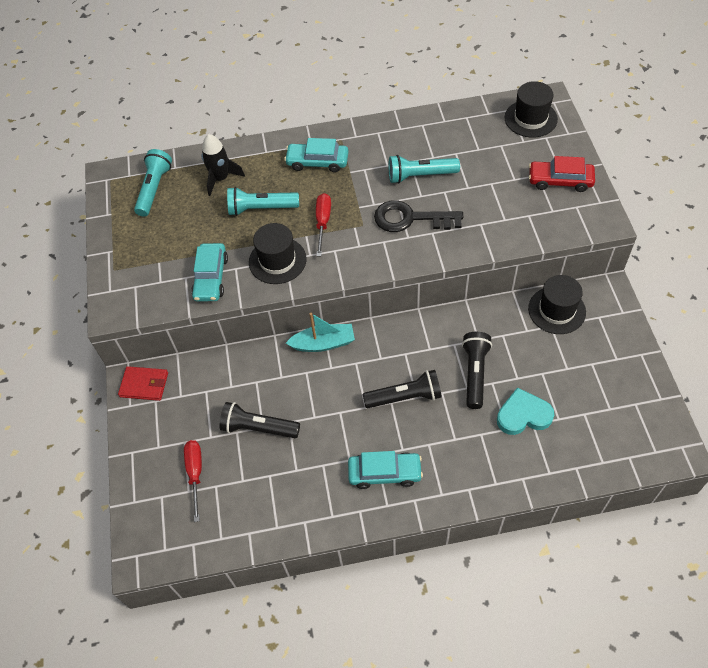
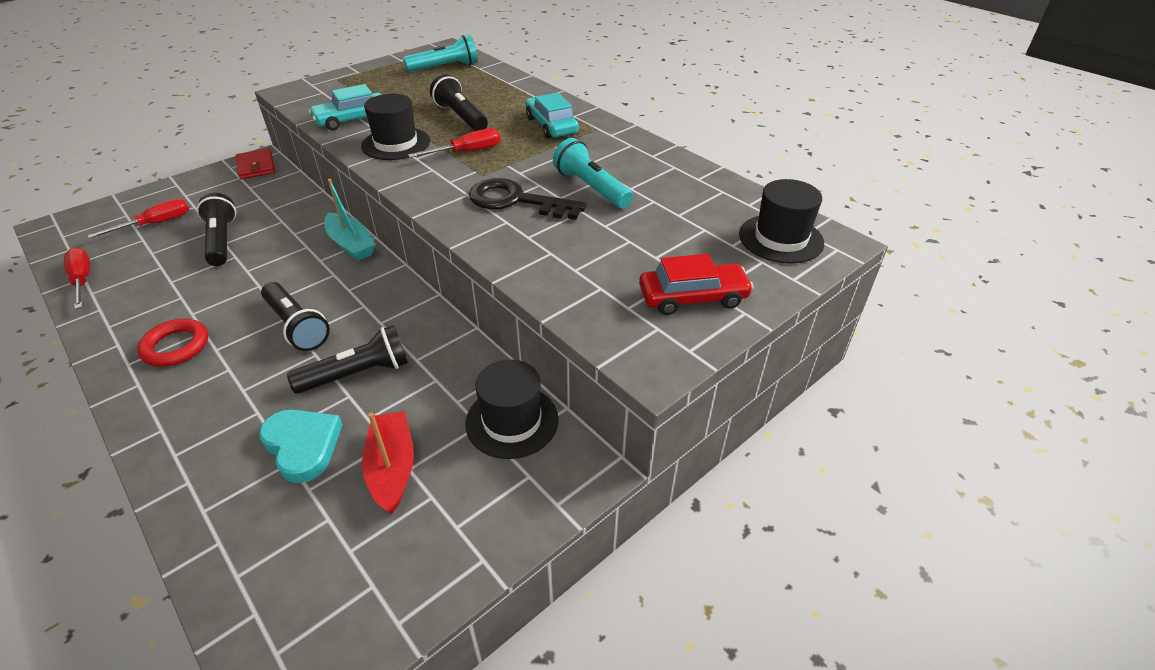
camera: 55 degrees right, 15 degrees down
(221, 178) = (483, 89): black rocket -> none
(253, 533) = (82, 280): none -> red screwdriver
(261, 208) = (460, 117): turquoise flashlight -> black flashlight
(384, 473) = (176, 346): turquoise car -> red ring
(410, 219) = (517, 201): black key -> black key turned 45 degrees counterclockwise
(560, 181) = (693, 297): red car -> red car turned 105 degrees clockwise
(563, 375) = (392, 468): none -> red boat

